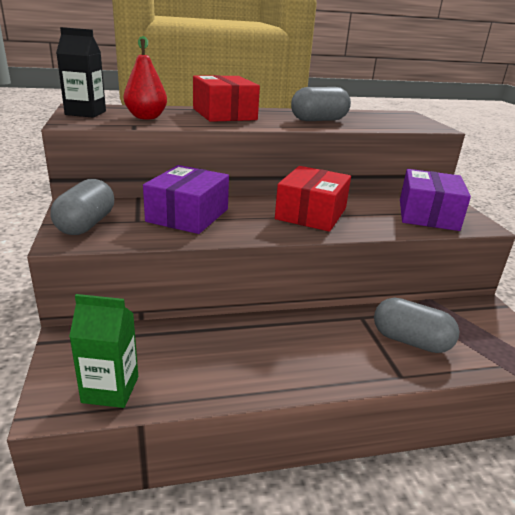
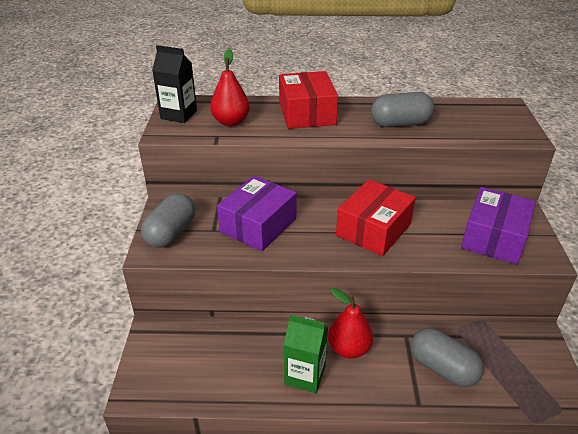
camera: 15 degrees right, 10 degrees up
(110, 389) = (178, 383): green carton -> green carton (305, 375)
(307, 334) = (349, 348): none -> red pear

